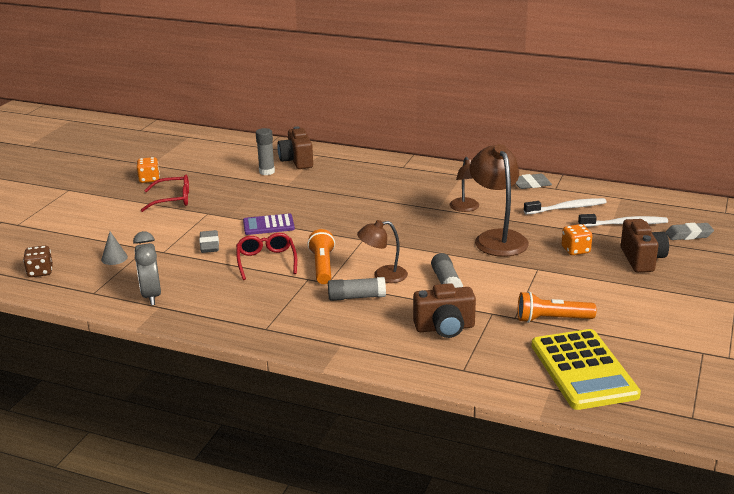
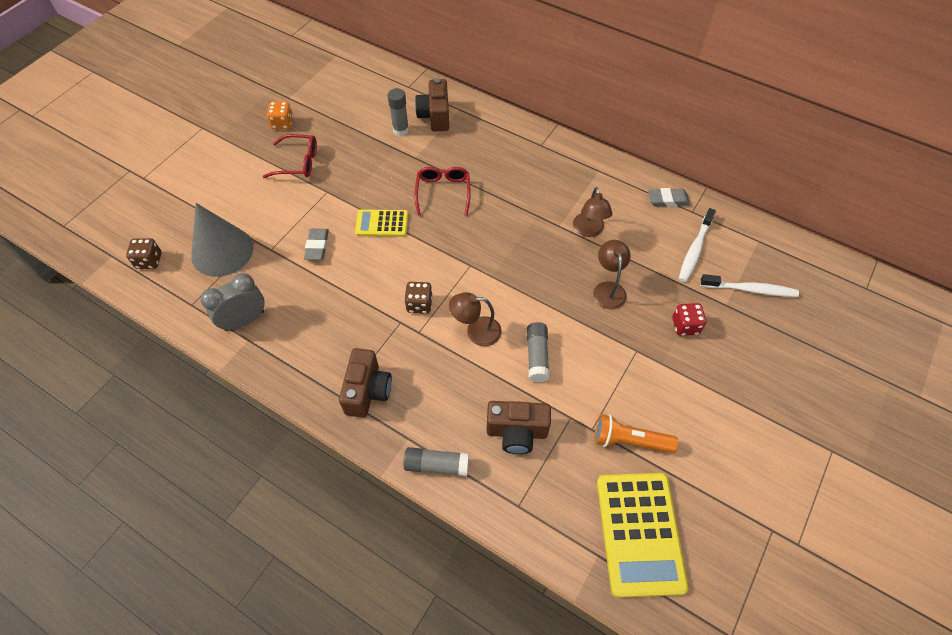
camera: 10 degrees right, 30 degrees up
(114, 258) = (222, 251): grey cone -> grey cone, size x2.36
(151, 296) = (244, 320): grey clock -> grey clock turned 60 degrees clockwise
(266, 261) = (366, 284): red glasses -> red glasses (443, 192)
(268, 225) = (382, 223): purple calculator -> yellow calculator
(322, 266) = (419, 304): orange flashlight -> brown dice
(356, 297) = (441, 362): grey glue stick -> grey glue stick (436, 465)
(497, 238) = (608, 289): brown lamp -> brown lamp, size x0.60
(566, 208) = (695, 249): white toothbrush -> white toothbrush turned 120 degrees clockwise
(575, 250) = (685, 326): orange dice -> red dice
(642, 259) = (752, 356): brown camera -> brown camera (367, 391)
(689, 235) = (814, 322): grey eraser -> none

